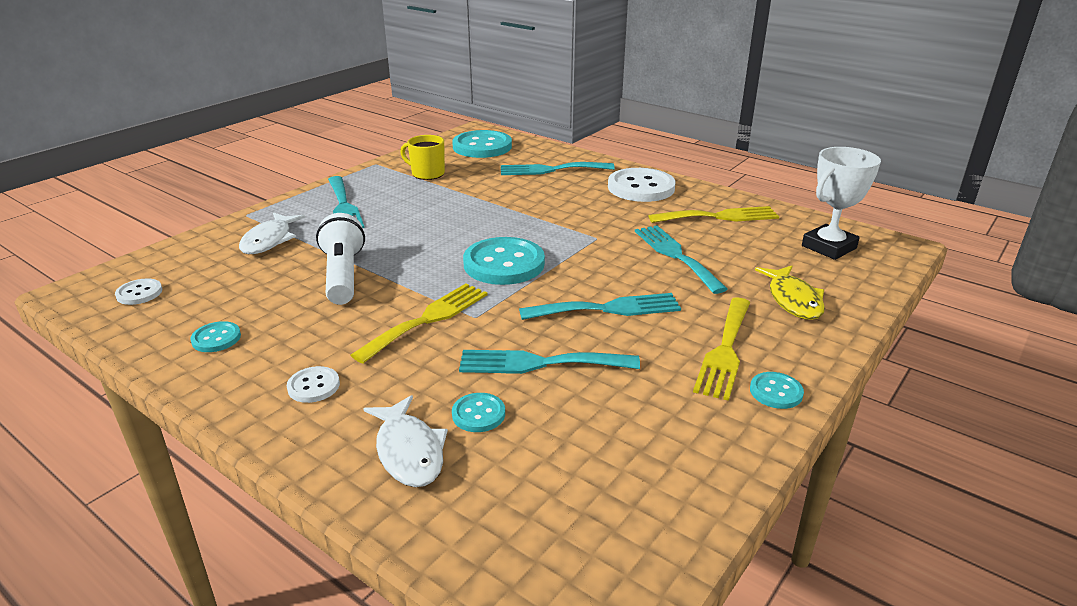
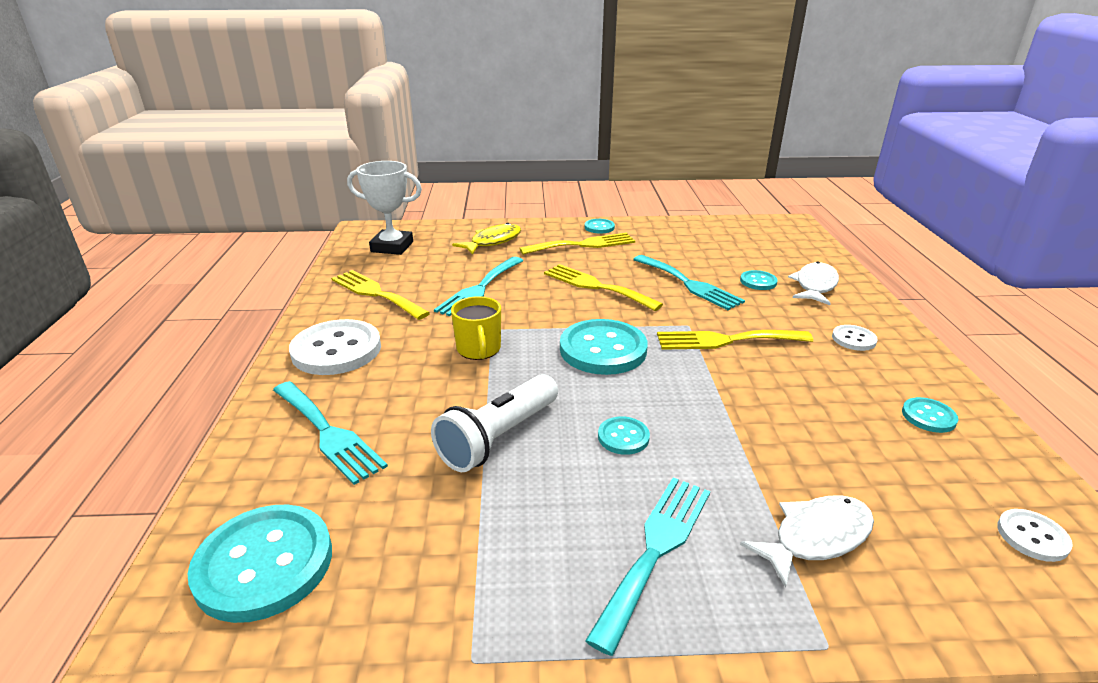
camera: 130 degrees left, 0 degrees up
(343, 275) = (759, 420): white flashlight -> white flashlight (498, 437)
(414, 230) = (623, 437): none -> turquoise button
(427, 173) = (452, 547): yellow mug -> yellow mug (479, 349)
(608, 309) = (596, 286): turquoise fork -> yellow fork

